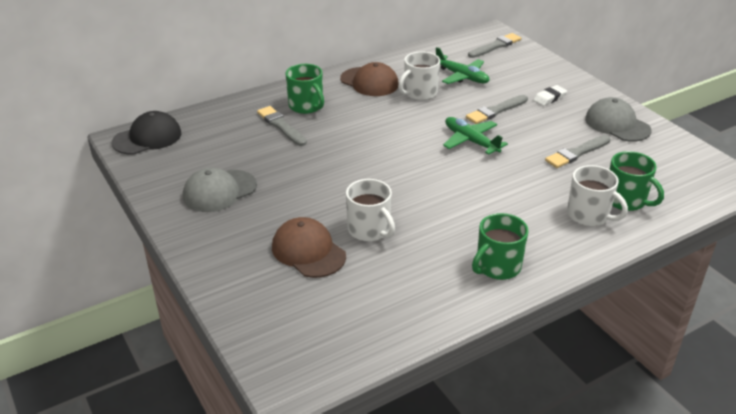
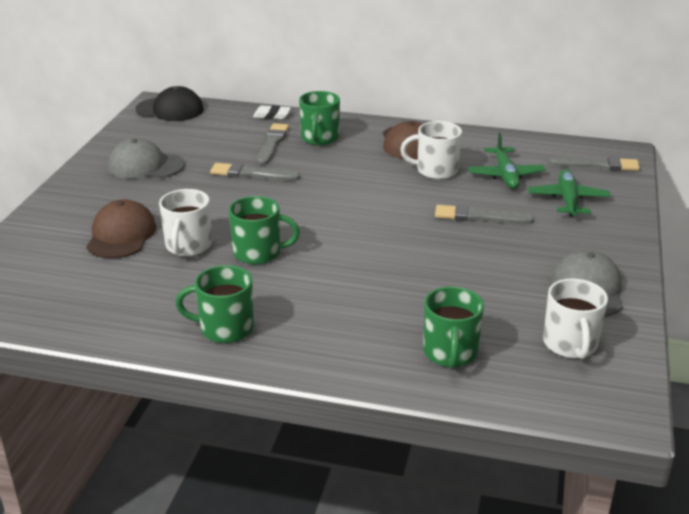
camera: 45 degrees right, 5 degrees down
(422, 207) = (258, 253): none -> green mug
(471, 141) = (403, 228): green plane -> green plane (568, 200)
(549, 98) = (560, 232): white eraser -> white eraser (272, 115)
(577, 153) = (486, 289): grey brush -> grey brush (251, 174)
(589, 215) = (386, 342): white mug -> white mug (570, 344)

